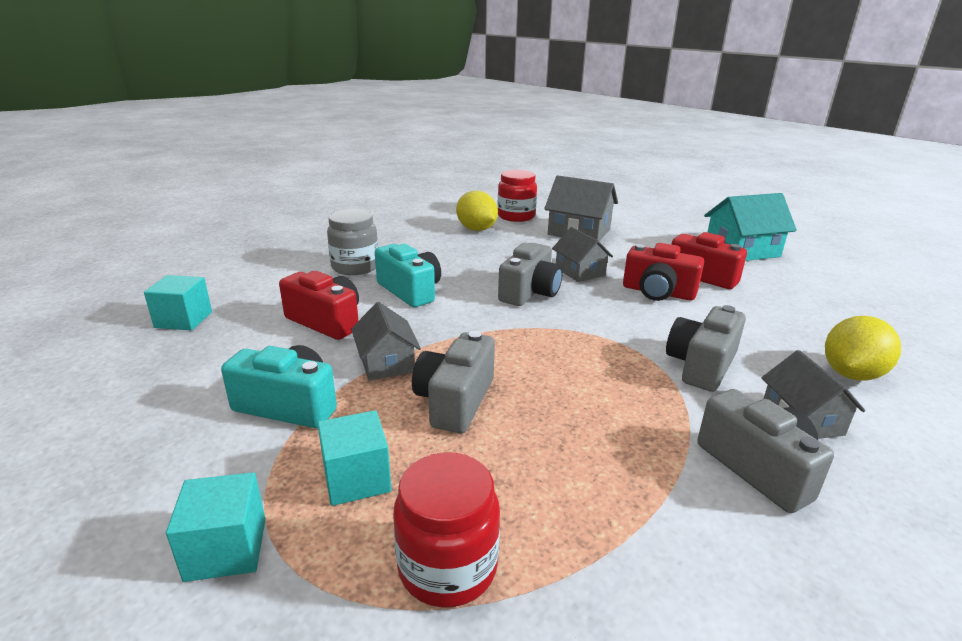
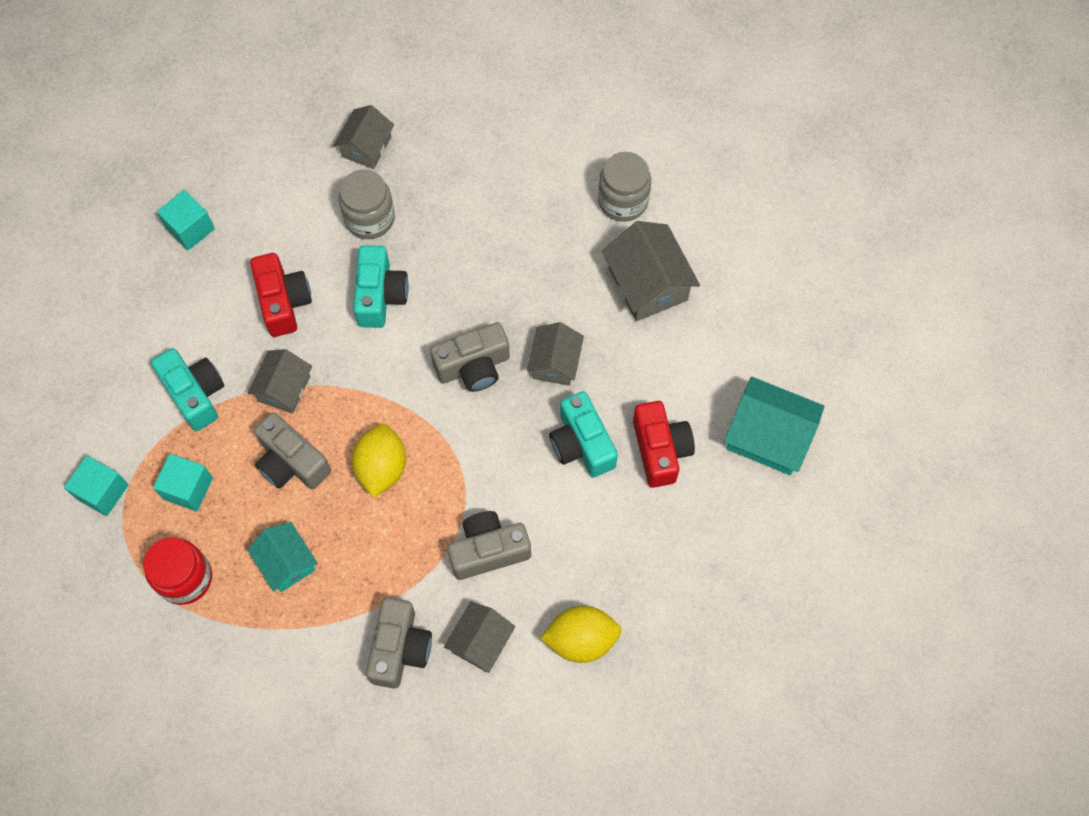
camera: 40 degrees right, 40 degrees up
(315, 246) = (366, 147): none -> grey house
(455, 401) = (291, 462): grey camera -> grey camera turned 105 degrees counterclockwise
(476, 229) = (548, 207): yellow lemon -> yellow lemon (381, 468)
(516, 216) = (623, 201): red jar -> grey jar
(552, 473) = (286, 563): none -> turquoise house
(658, 292) = (581, 444): red camera -> turquoise camera

